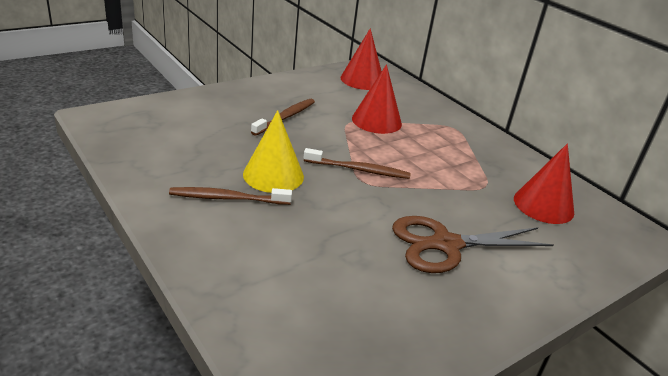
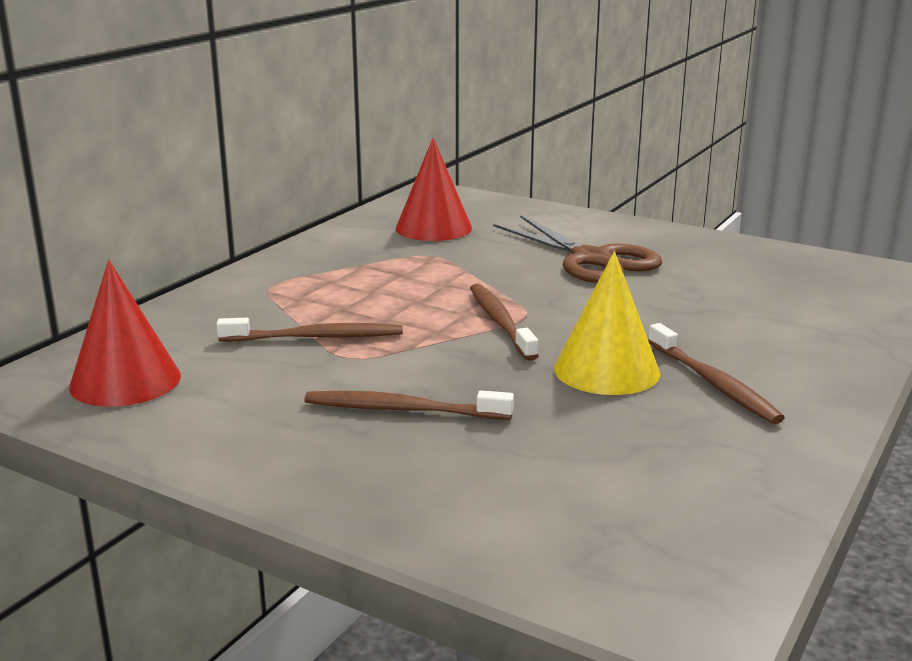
camera: 110 degrees left, 10 degrees down
(376, 121) = (316, 337): red cone -> brown toothbrush

